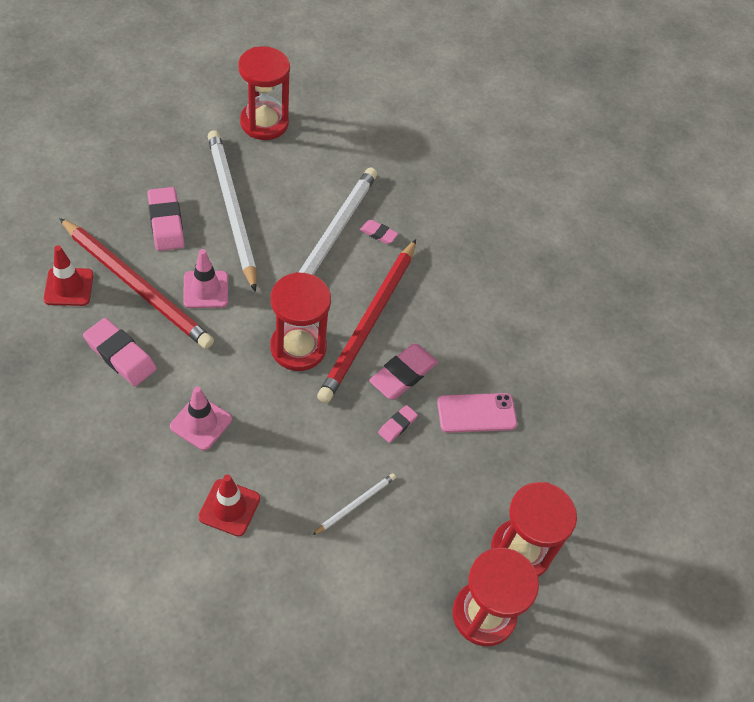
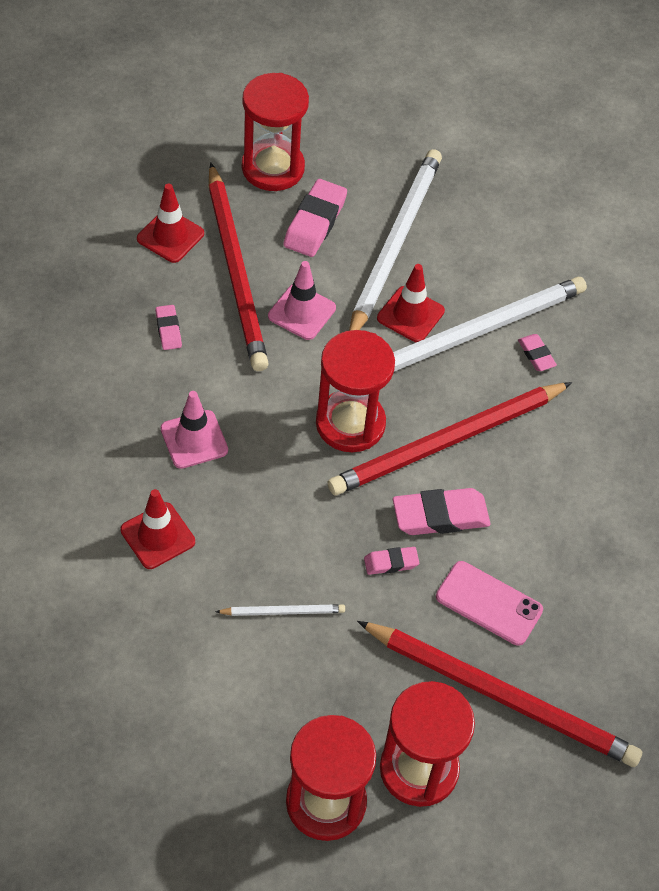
camera: 40 degrees right, 0 degrees up
(120, 355) = (168, 330): pink eraser -> pink eraser, size x0.54
(264, 123) = (504, 170): red hourglass -> red hourglass (273, 168)
(279, 251) = (410, 314): none -> red traffic cone
(530, 468) = (501, 696): none -> red pencil

